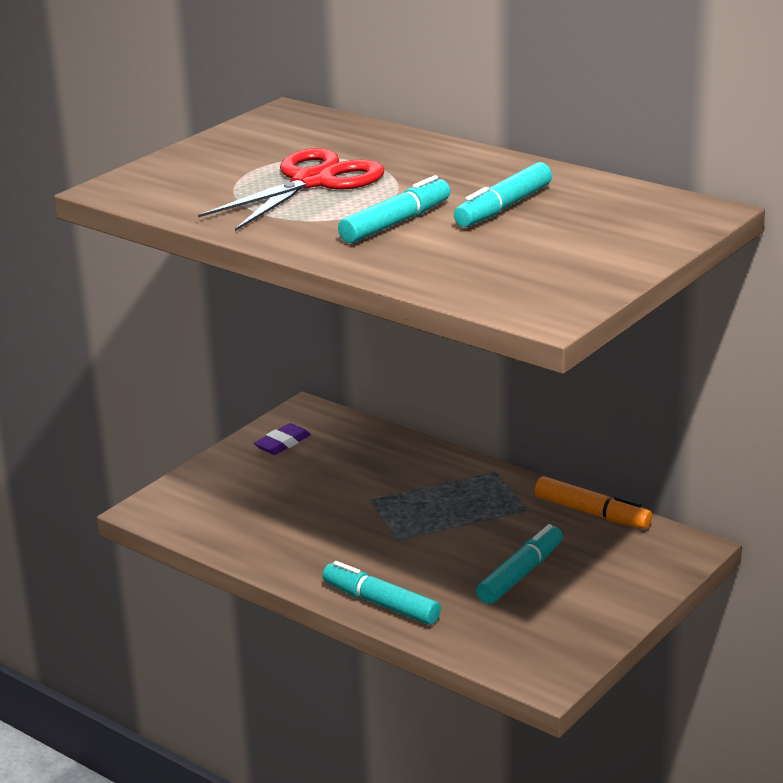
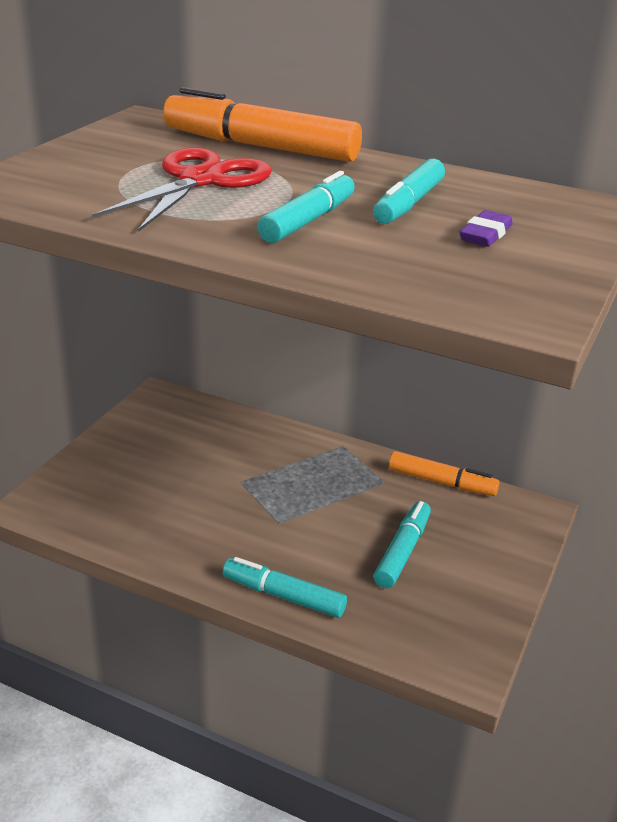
camera: 15 degrees left, 5 degrees up
(282, 443) = (146, 428): purple eraser -> purple eraser (485, 234)
(388, 145) = (260, 146): none -> orange marker

